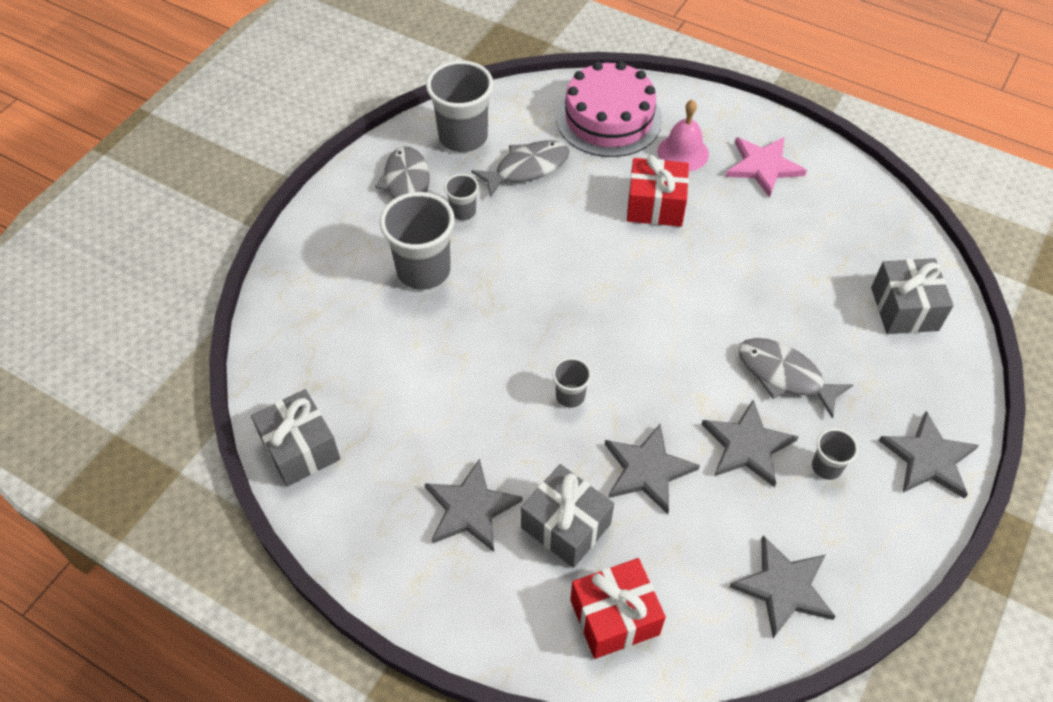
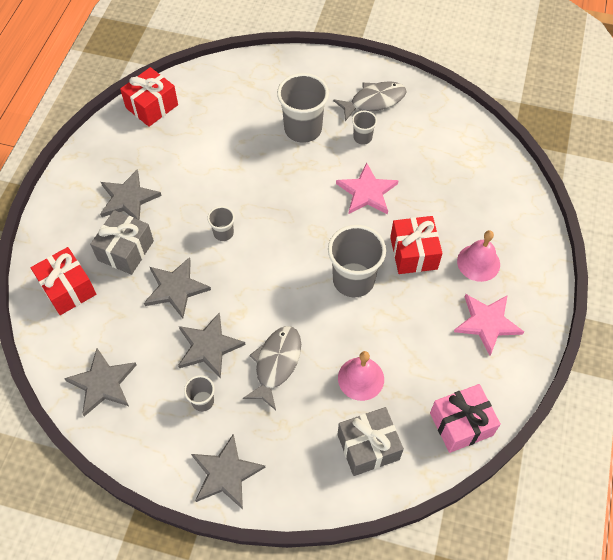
camera: 75 degrees right, 5 degrees up
(300, 449) = (152, 106): grey gift -> red gift
(463, 137) = (434, 120): grey cup -> grey cup (353, 280)
(527, 168) = (419, 165): grey fish -> none
(551, 227) = (367, 192): none -> pink star
(609, 118) = (494, 205): pink cake -> none
(816, 295) = (361, 378): none -> pink bell
(884, 221) = (461, 424): none -> pink gift

